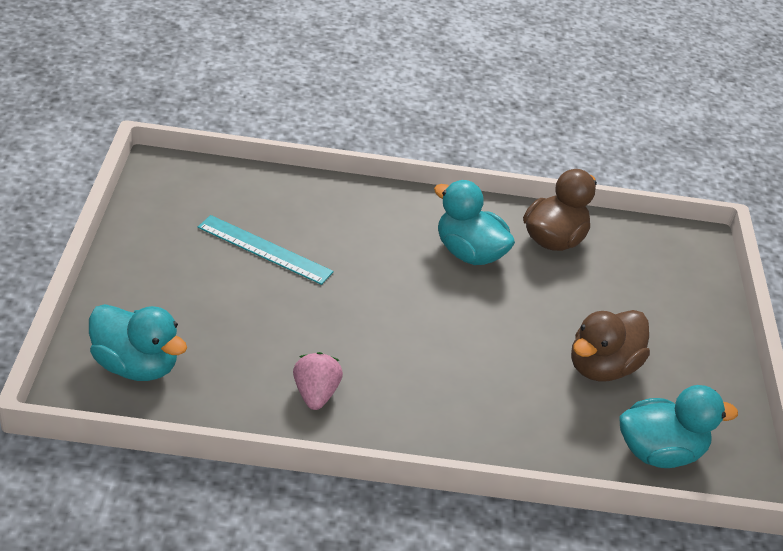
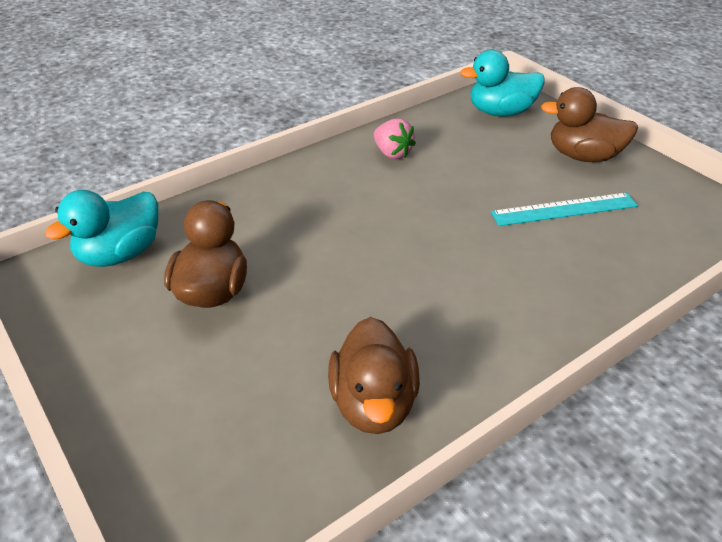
camera: 145 degrees right, 0 degrees up
(163, 272) = (583, 156): none -> brown duck
(469, 253) = (430, 319): turquoise duck -> none

